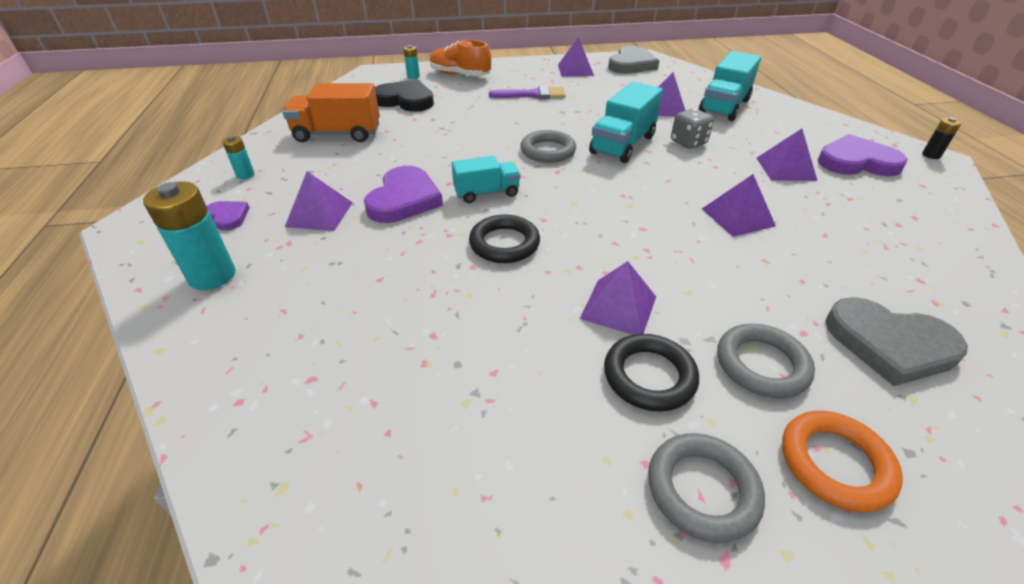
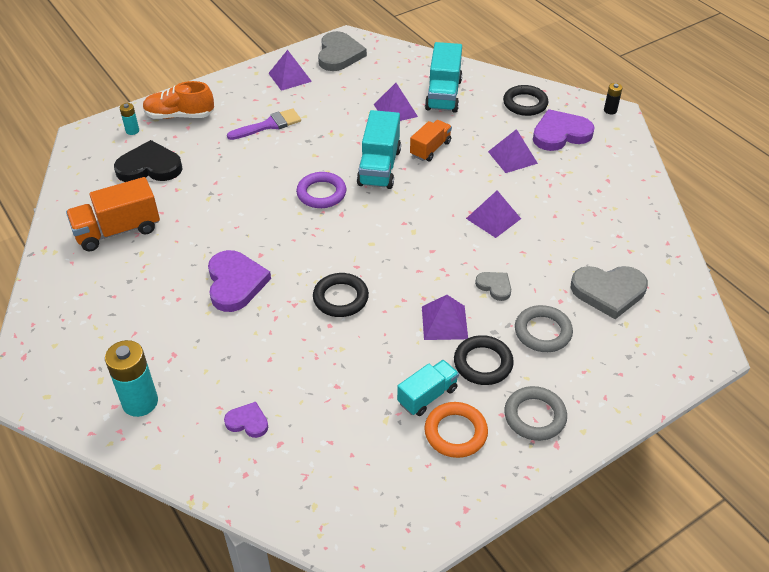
camera: 25 degrees left, 5 degrees up
(228, 217) = (100, 349): purple heart -> purple heart (248, 422)
(245, 175) = (73, 303): turquoise battery -> none
(319, 214) = (176, 320): purple pyramid -> none
(486, 193) = (298, 255): turquoise truck -> turquoise truck (427, 396)
(548, 151) = (321, 193): grey ring -> purple ring
(688, 142) = (430, 149): grey dice -> orange truck
(709, 287) = (494, 286): none -> grey heart
(818, 130) = (525, 104): none -> black ring
(835, 463) = (594, 377): orange ring -> orange ring (455, 432)

